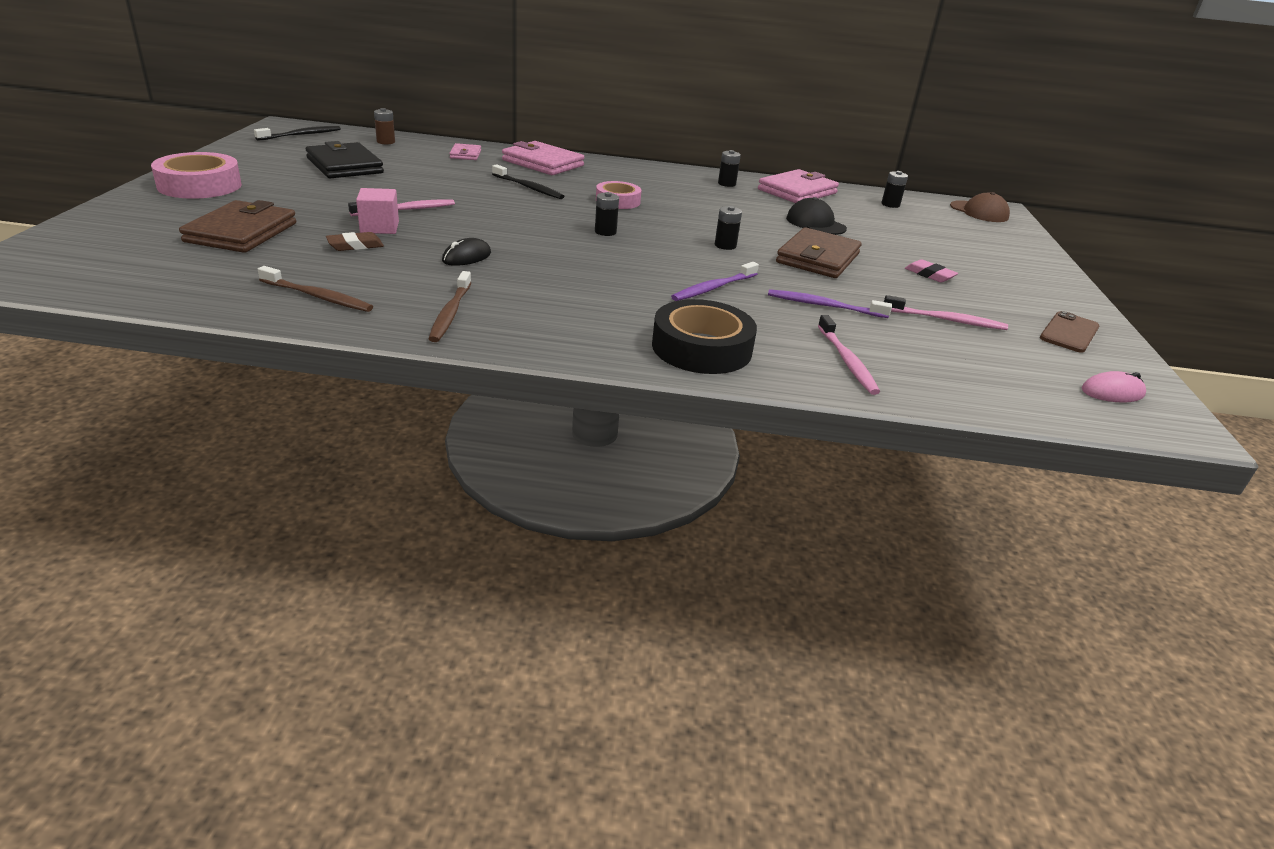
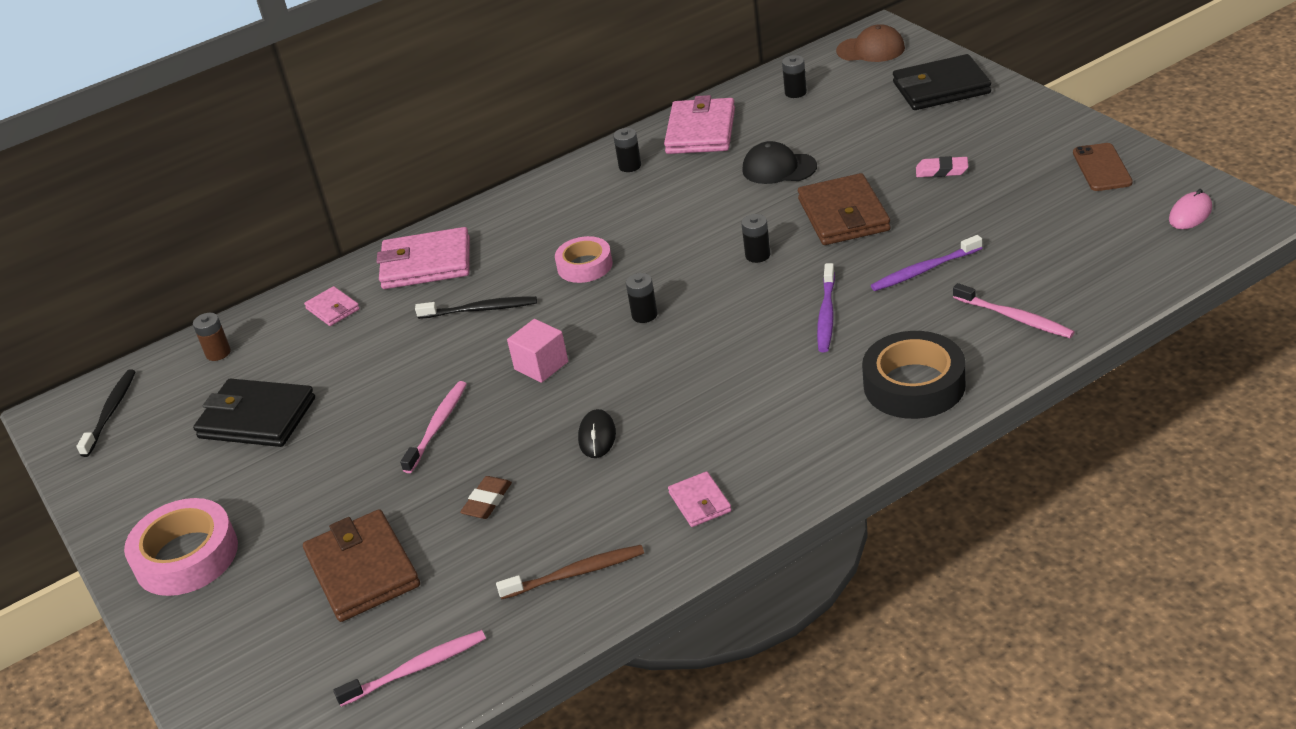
camera: 30 degrees left, 5 degrees up
(379, 227) = (461, 465): pink cube -> pink cube (541, 365)
(450, 313) = (700, 502): brown toothbrush -> pink wallet
(947, 320) = (1017, 218): pink toothbrush -> pink toothbrush (417, 668)
(1001, 245) = (941, 88): none -> black wallet

